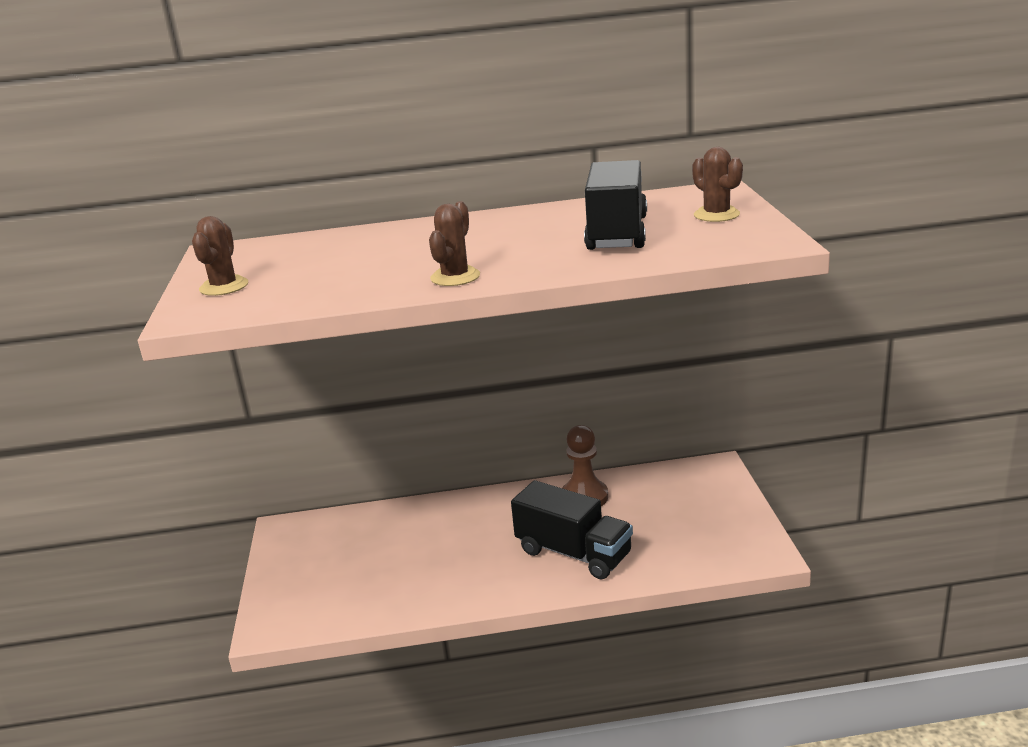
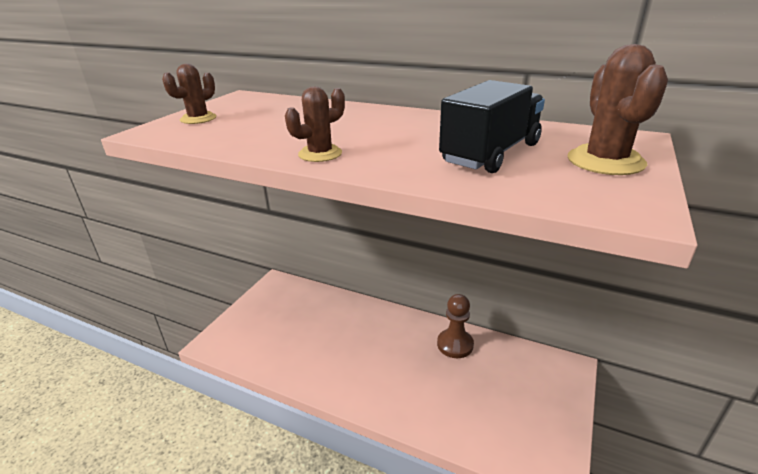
camera: 30 degrees right, 5 degrees up
(573, 553) = (412, 387): black truck -> none
(716, 215) = (605, 161): brown cactus -> brown cactus, size x1.53

